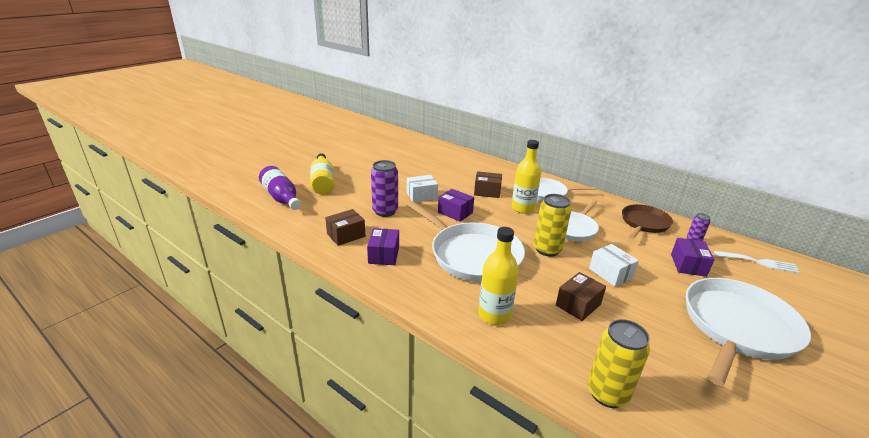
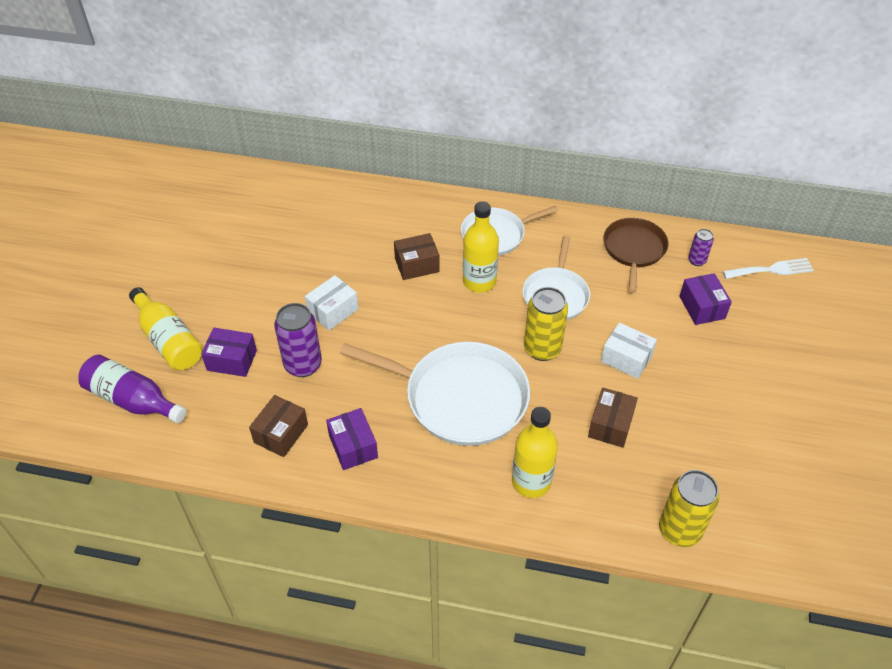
camera: 25 degrees left, 20 degrees up
(455, 212) = (397, 327): purple box -> purple box (232, 360)
(737, 327) = (770, 385): white pan -> none

